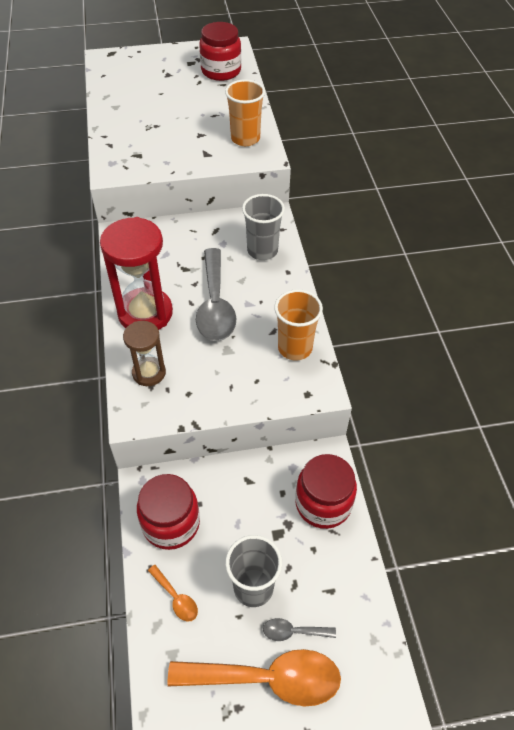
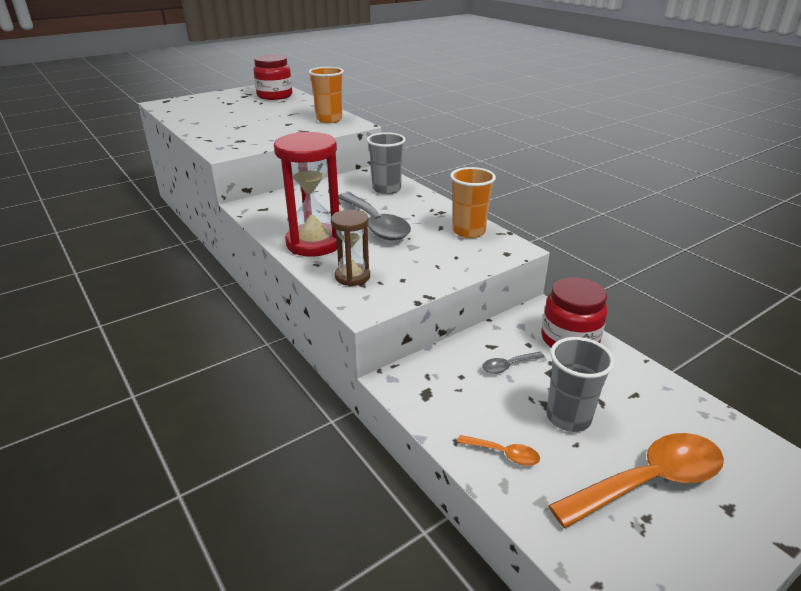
camera: 25 degrees left, 20 degrees down
(171, 523) = (447, 399): red jar -> none
(293, 631) = (635, 435): grey spoon -> grey spoon (508, 366)

